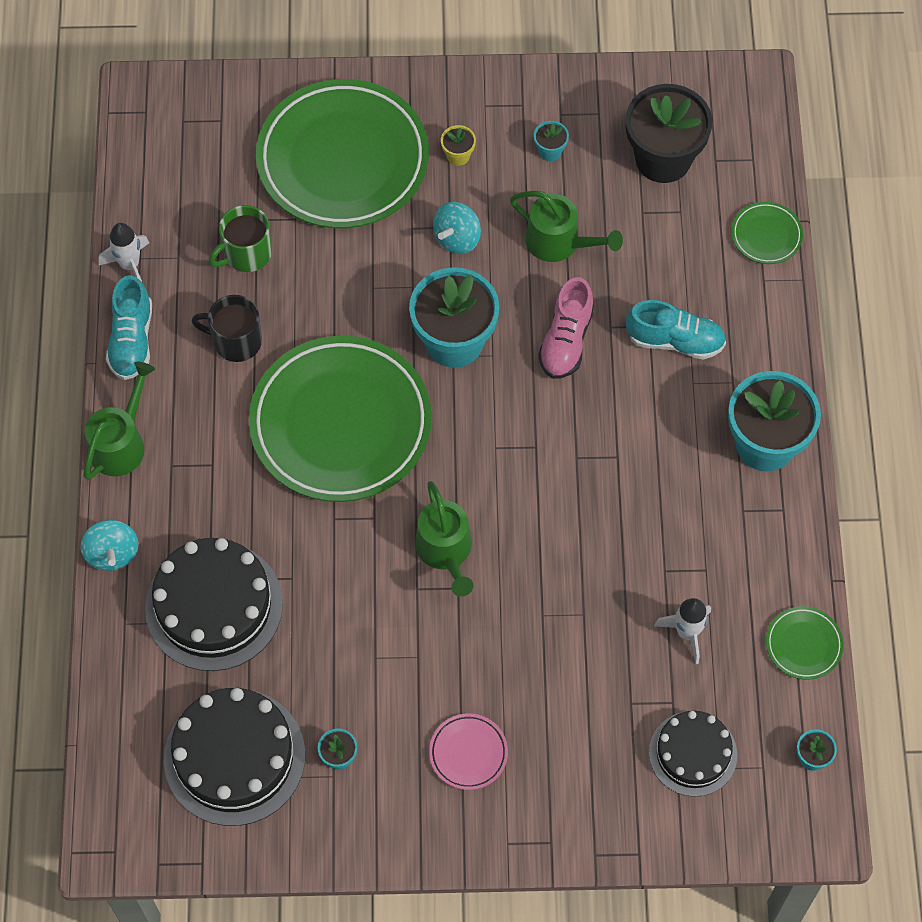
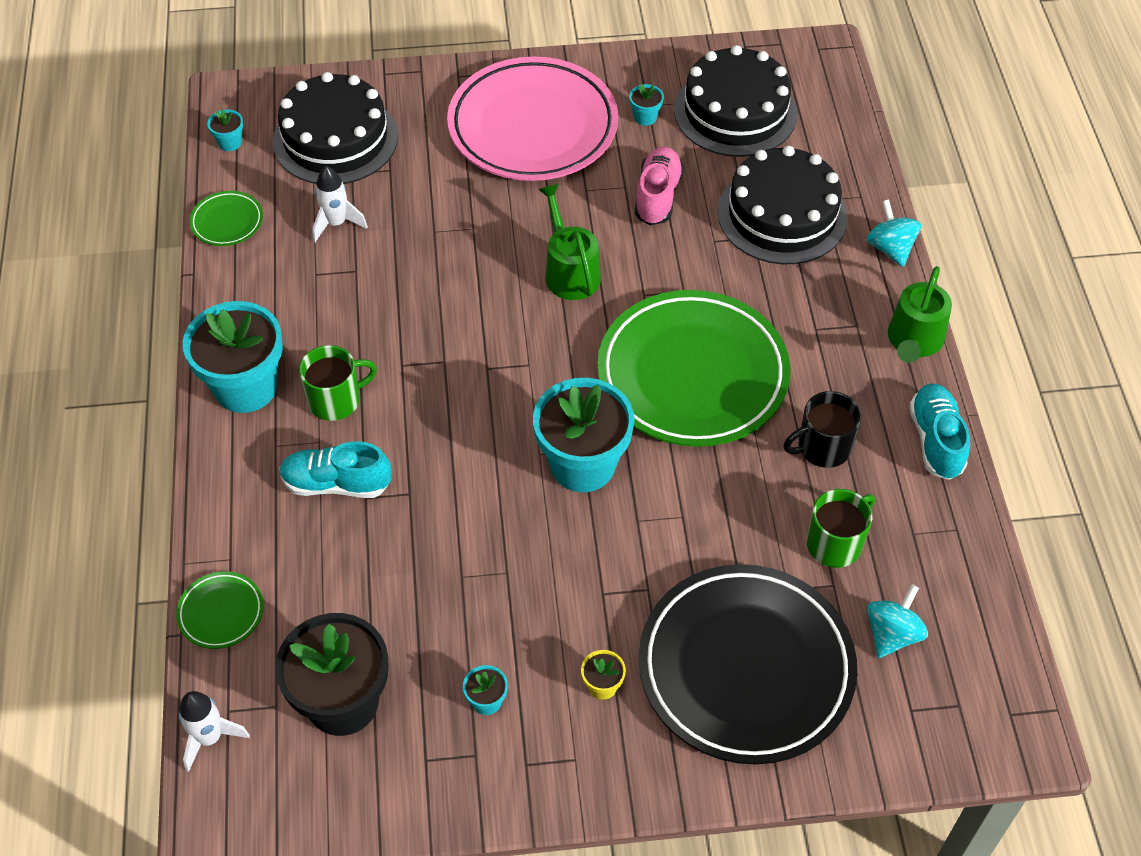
camera: 175 degrees right, 10 degrees down
(130, 265) = (965, 520): white rocket -> white rocket (210, 738)
(236, 341) = (822, 447): black mug -> black mug turned 150 degrees clockwise
(343, 160) = (745, 668): green plate -> black plate
(457, 238) = (592, 580): turquoise spinning top -> turquoise spinning top (892, 634)
(468, 753) = (533, 127): pink plate -> pink plate, size x2.46
(559, 242) = (470, 585): green watering can -> none
(566, 340) = (459, 475): pink shoe -> pink shoe (657, 196)
(679, 424) = (336, 400): none -> green mug
(693, 753) = (335, 139): black cake -> black cake, size x1.60

